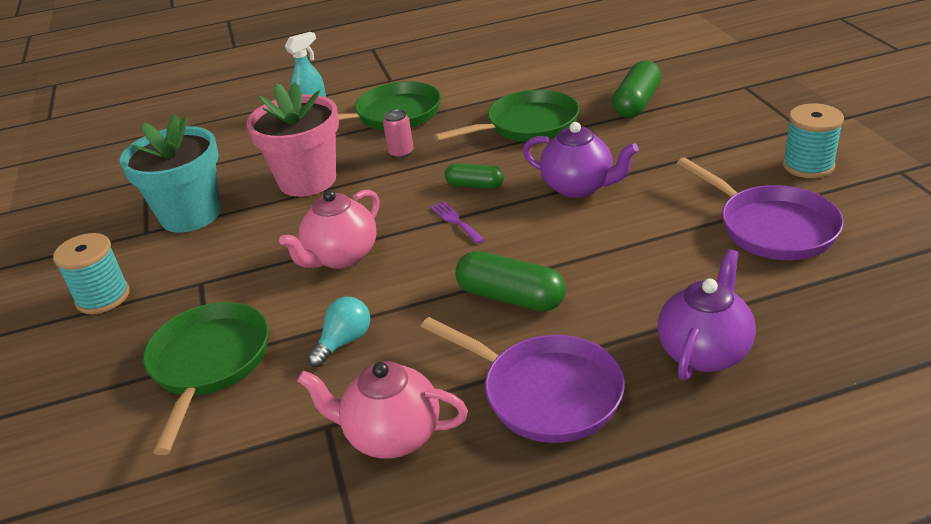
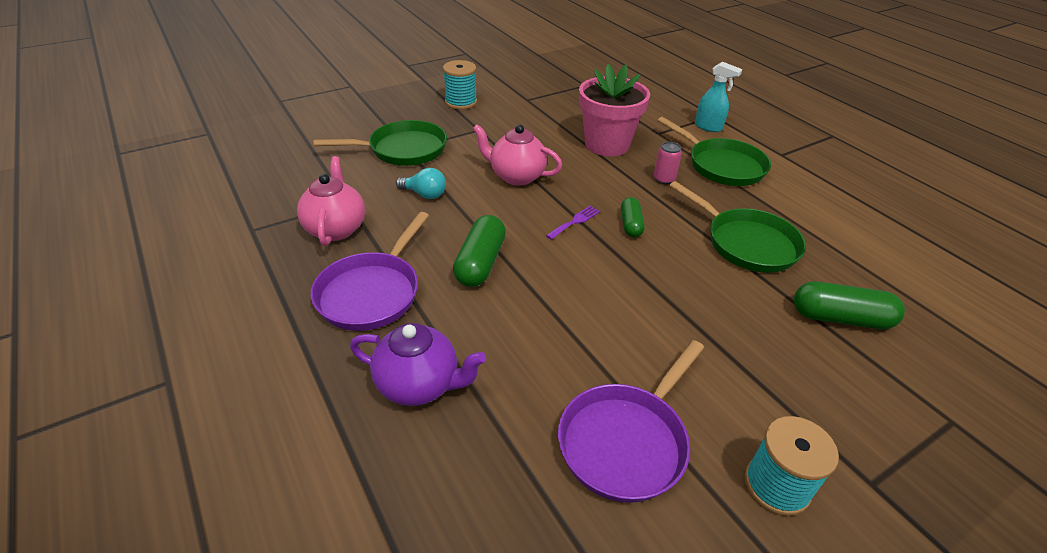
camera: 70 degrees right, 5 degrees up
(190, 215) = (550, 110): turquoise flower pot -> none
(579, 187) = (651, 287): purple teapot -> none

